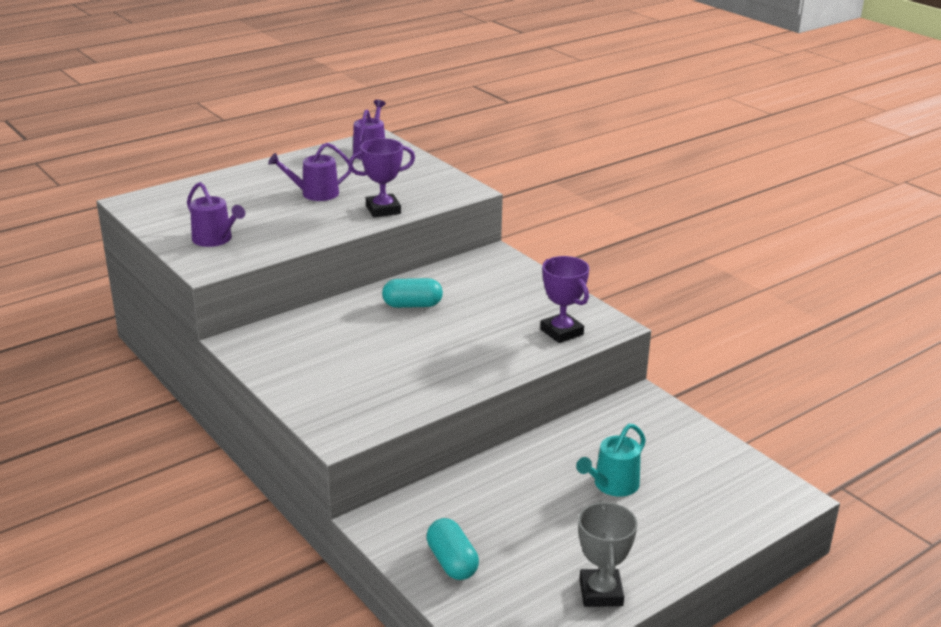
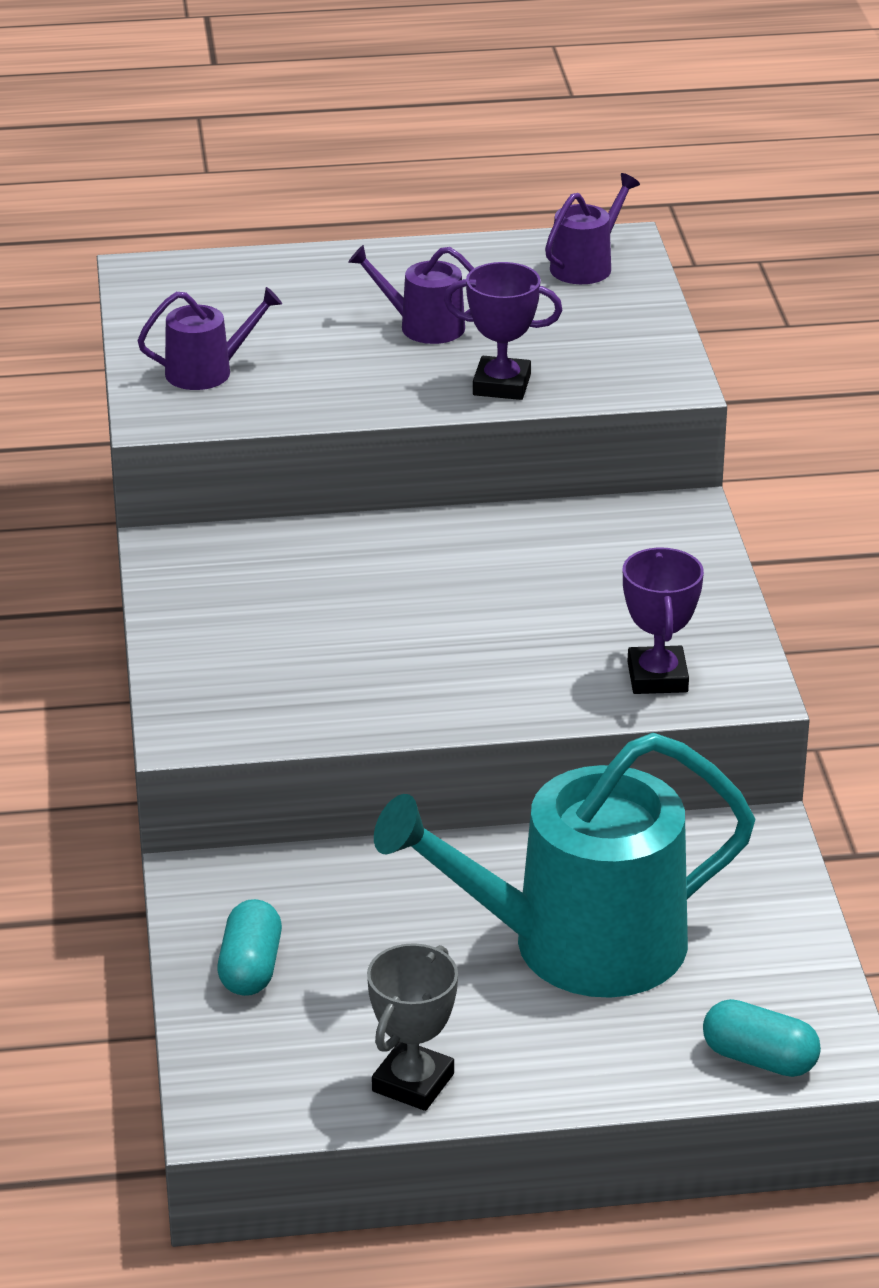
camera: 30 degrees right, 5 degrees up
(215, 239) = (207, 371): purple watering can -> purple watering can turned 90 degrees counterclockwise
(412, 305) = (469, 562): turquoise capsule -> turquoise capsule (759, 1059)
(612, 485) = (577, 945): turquoise watering can -> turquoise watering can, size x2.26

